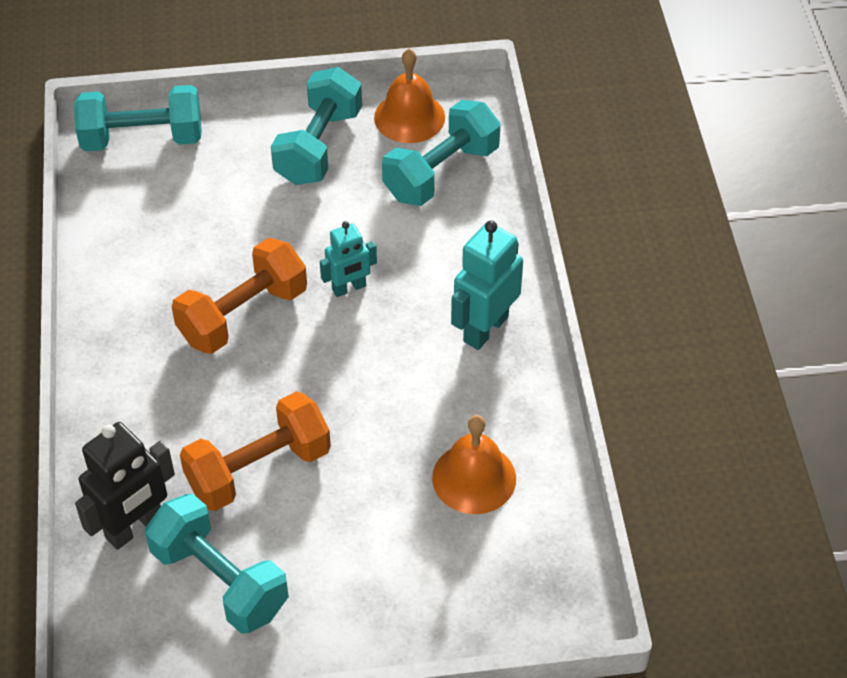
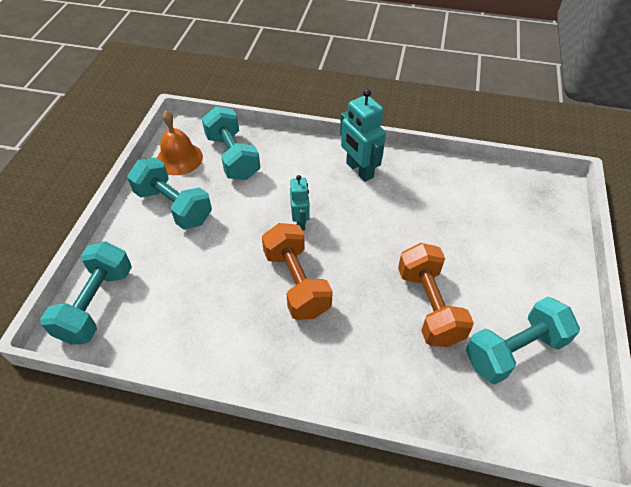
camera: 70 degrees left, 0 degrees up
(134, 527) = (460, 394): black robot -> none
(474, 478) = (463, 204): orange bell -> none

